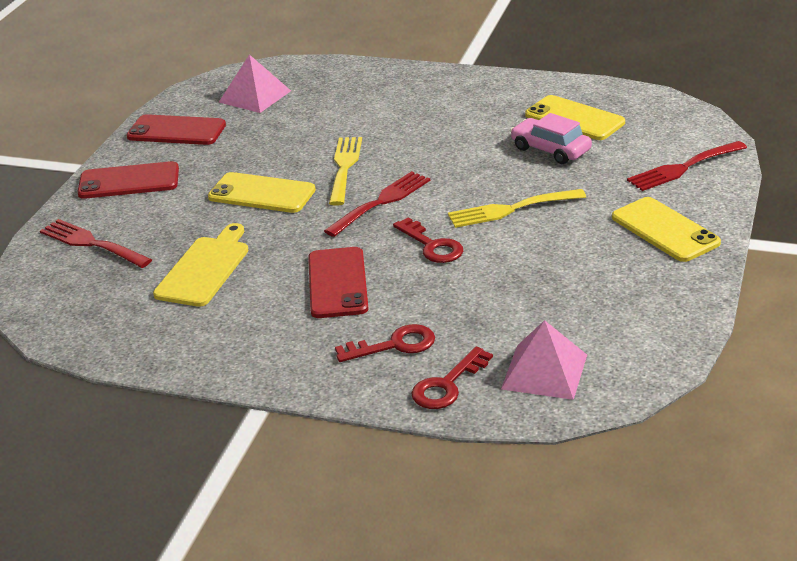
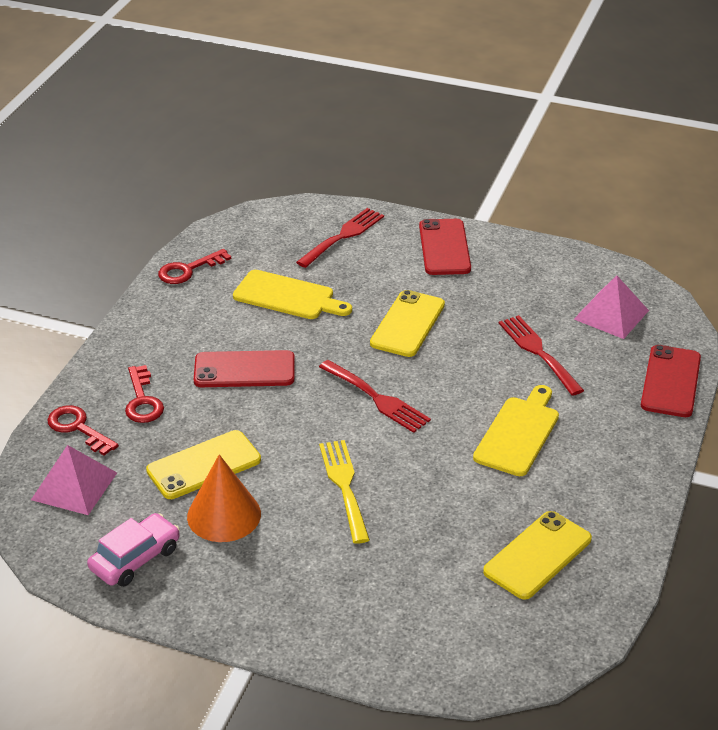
camera: 90 degrees right, 5 degrees up
(176, 131) = (539, 268): red phone -> red phone (671, 381)
(344, 167) = (449, 375): yellow fork -> none
(425, 132) = (518, 433): none -> yellow cutting board
(432, 245) = (290, 429): red key -> red key (188, 270)
(550, 150) = (465, 527): pink car -> pink car (135, 559)
(565, 270) = (224, 515): none -> orange cone
(665, 230) = (277, 598): yellow phone -> yellow phone (204, 465)
(683, 168) = (406, 635): red fork -> red fork (538, 352)

